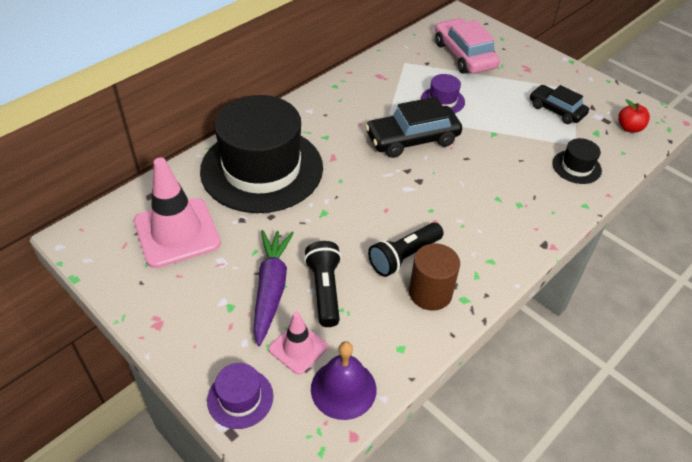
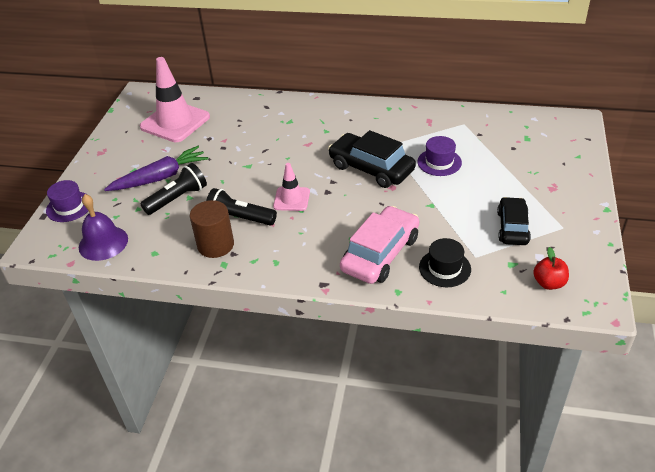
camera: 60 degrees right, 5 degrees down
(262, 169) = (263, 122): black hat -> none
(298, 348) = (121, 210): pink traffic cone -> pink traffic cone (291, 199)
(464, 55) = (519, 147): pink car -> pink car (380, 254)

